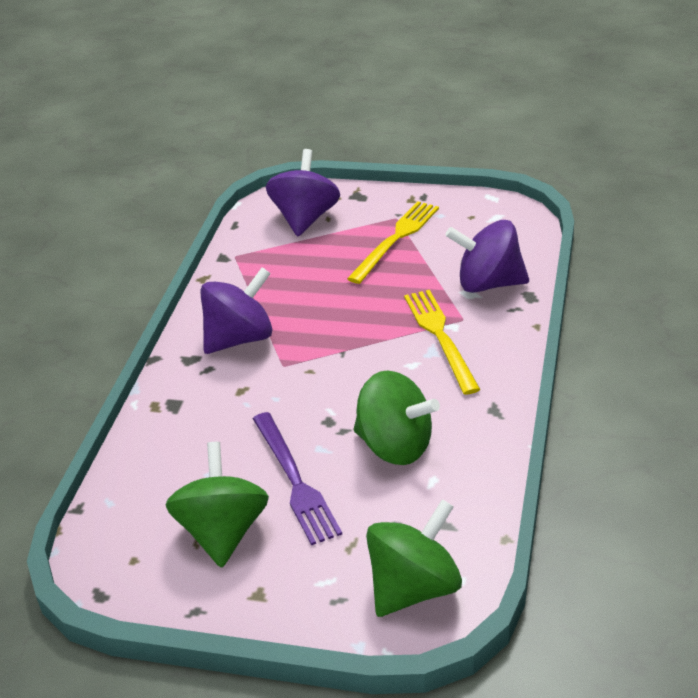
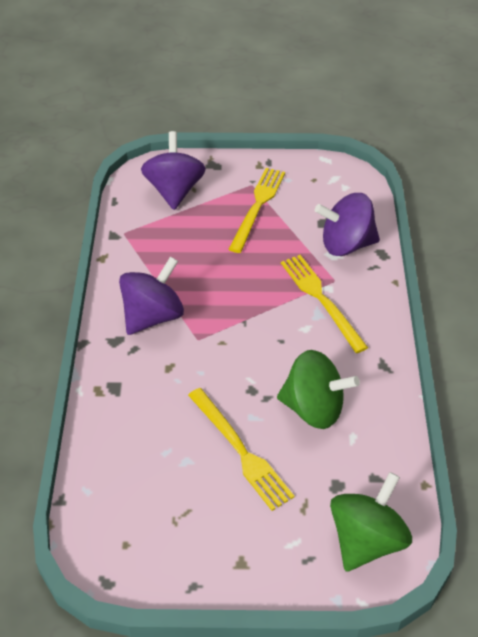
camera: 15 degrees left, 10 degrees up
(223, 532) = (194, 508): green spinning top -> none
(294, 480) = (240, 450): purple fork -> yellow fork

